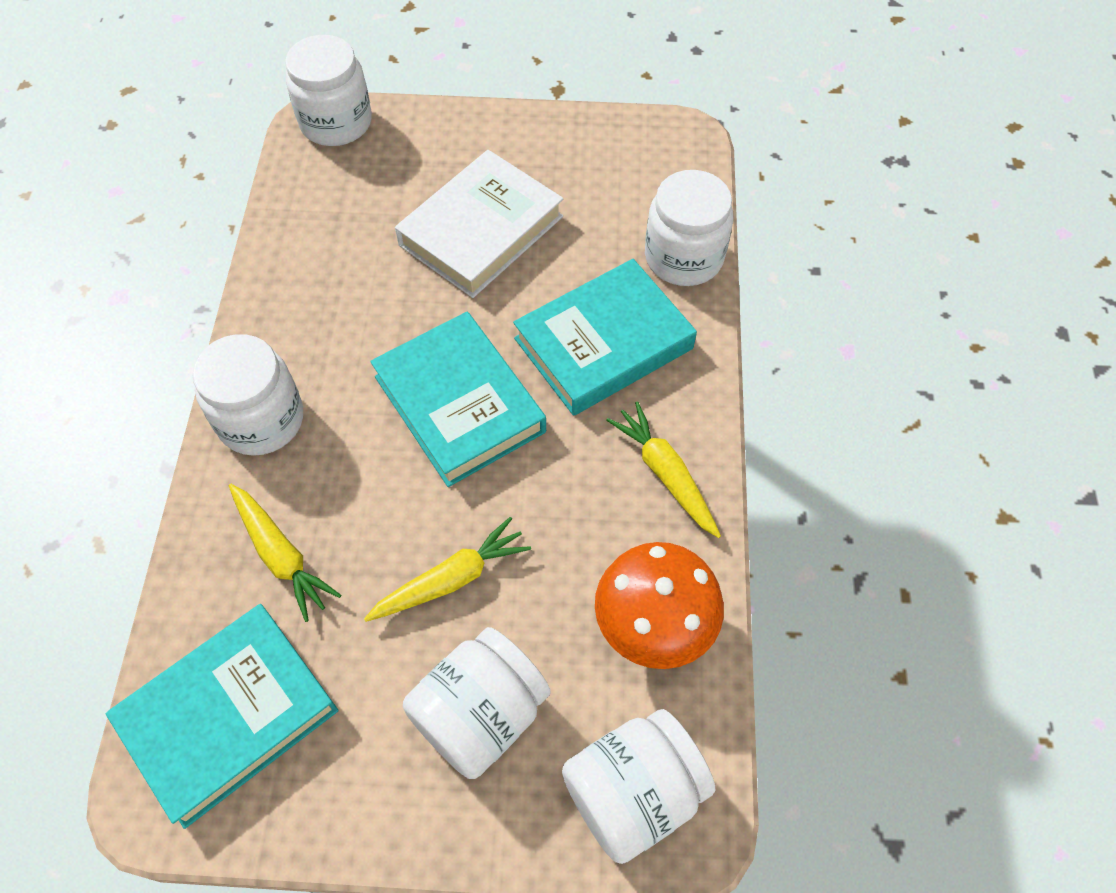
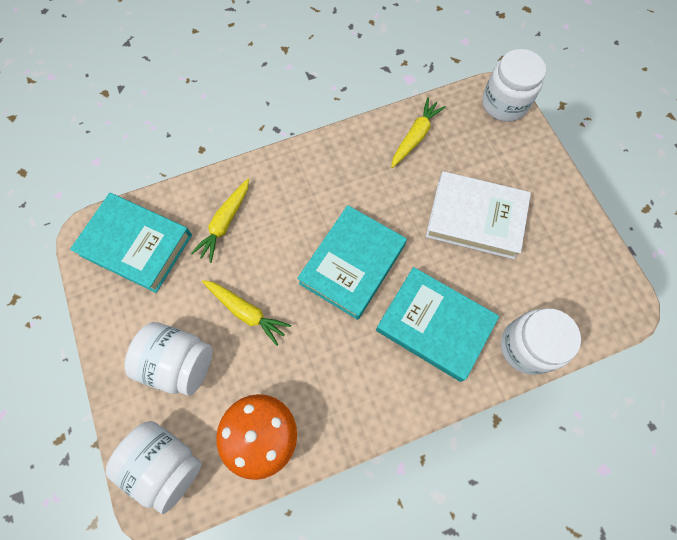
camera: 65 degrees right, 10 degrees up
(261, 420) = (294, 173): white jar -> none
(665, 474) = (363, 401): yellow carrot -> yellow carrot (415, 136)

